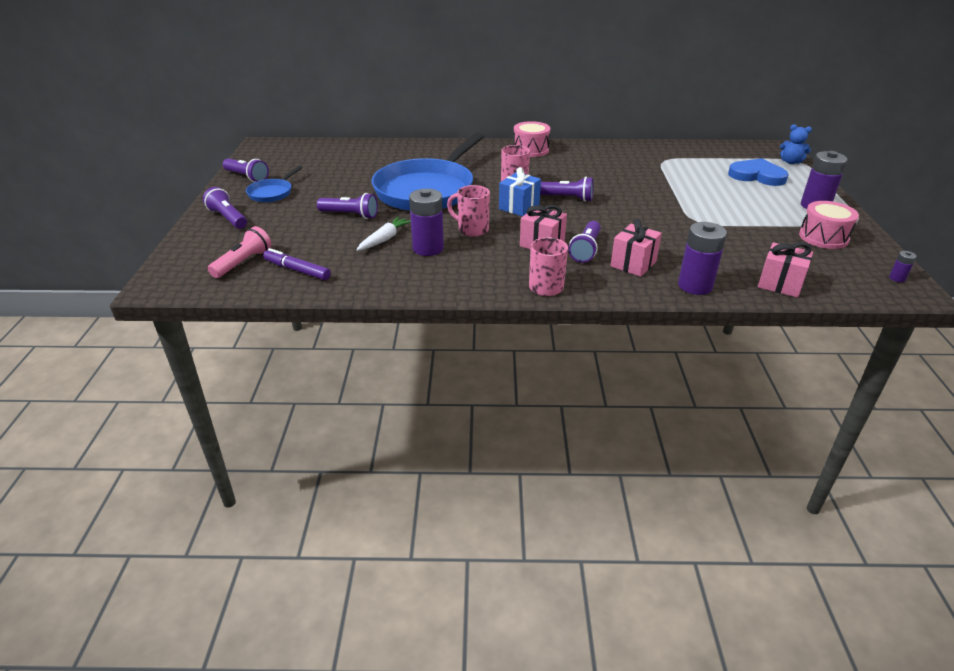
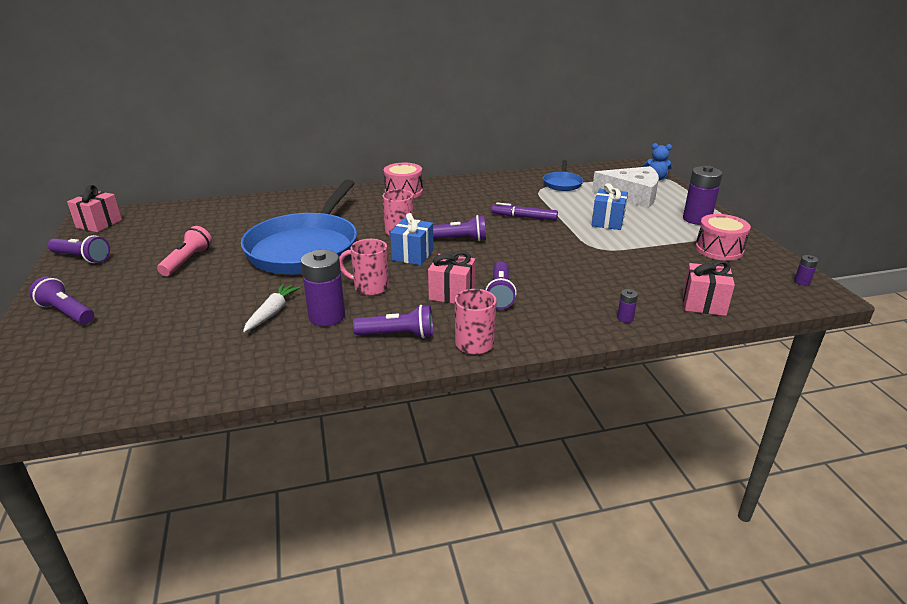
camera: 15 degrees left, 5 degrees down
(243, 262) = (98, 368): pink flashlight -> pink flashlight (187, 261)
(272, 193) = (119, 273): blue pan -> blue pan (562, 183)
(297, 270) = (173, 368): purple marker -> purple marker (524, 217)
(350, 215) = (223, 288): purple flashlight -> purple flashlight (398, 335)
(633, 264) = (554, 303): pink gift -> pink gift (99, 224)
(695, 286) = (625, 318): purple battery -> purple battery, size x0.45
(719, 198) = (607, 222): none -> blue gift
(757, 176) = (632, 195): blue heart -> white cheese

